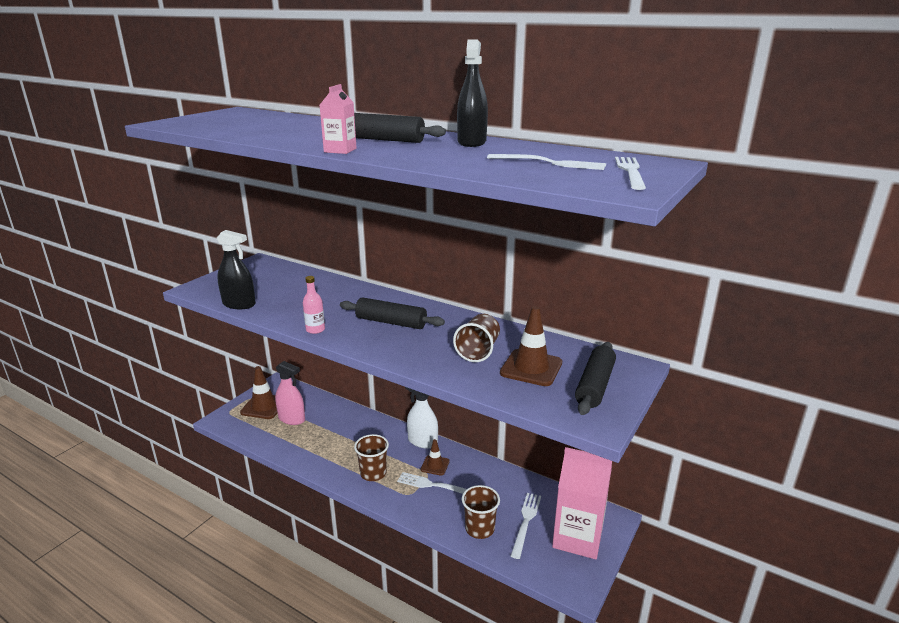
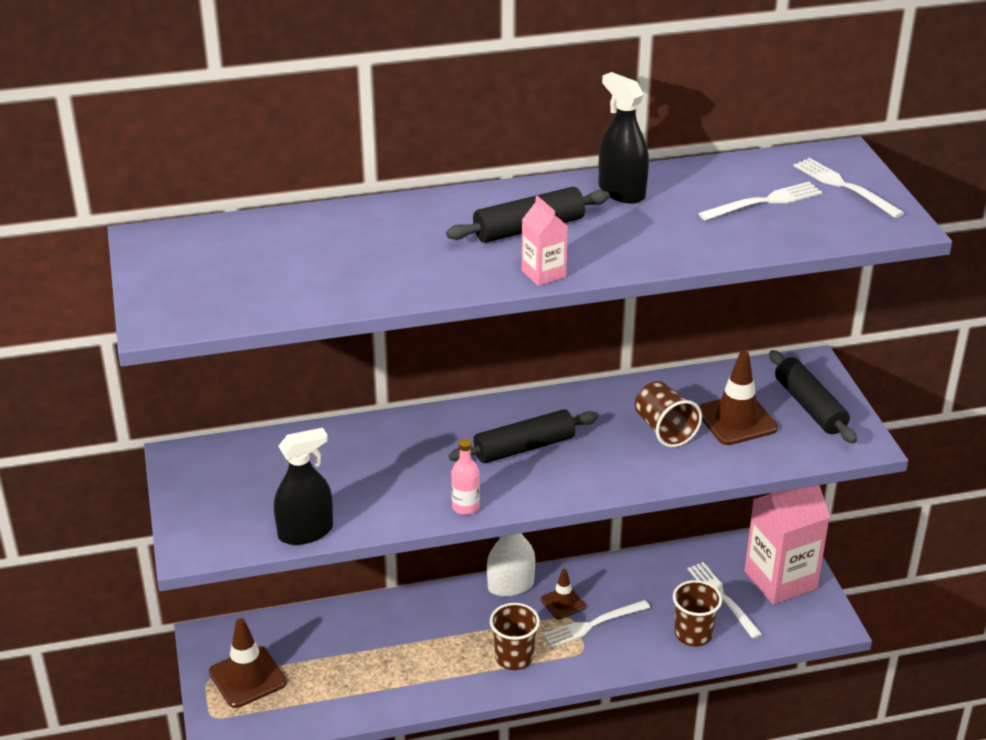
camera: 45 degrees left, 10 degrees up
(292, 419) = (313, 666): pink spray bottle -> none

